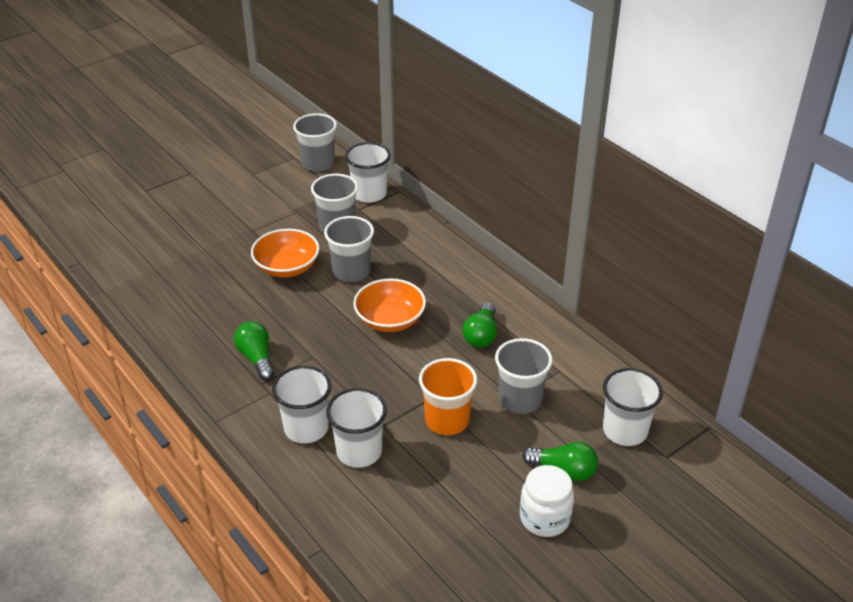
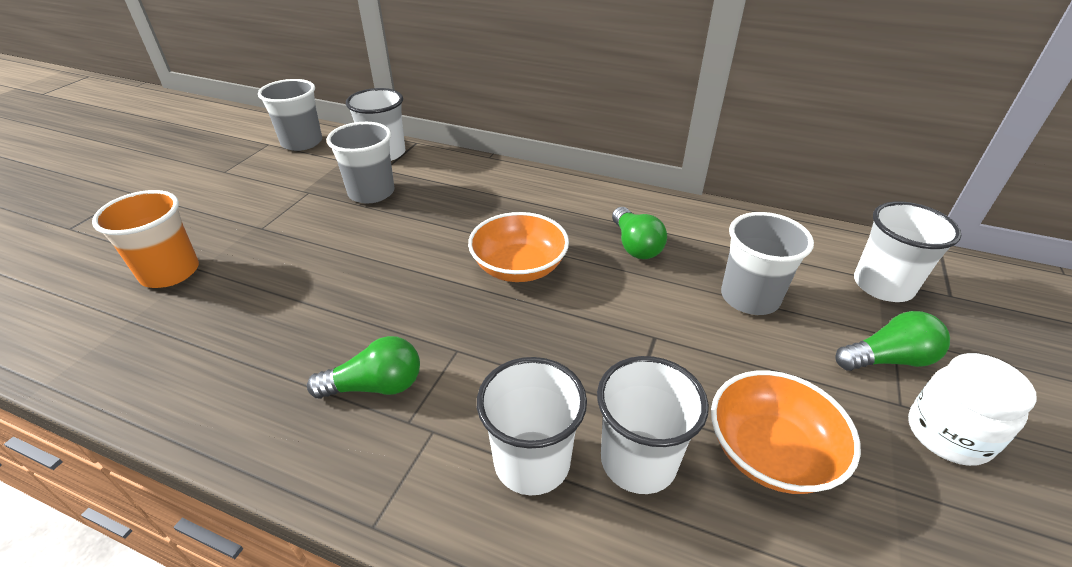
camera: 30 degrees left, 0 degrees up
(257, 358) = (375, 386): green light bulb -> green light bulb turned 135 degrees clockwise
(287, 267) = (338, 253): orange bowl -> orange bowl (770, 452)
(351, 271) = (426, 231): grey cup -> none
(447, 420) = (701, 359): orange cup -> orange cup (170, 272)

